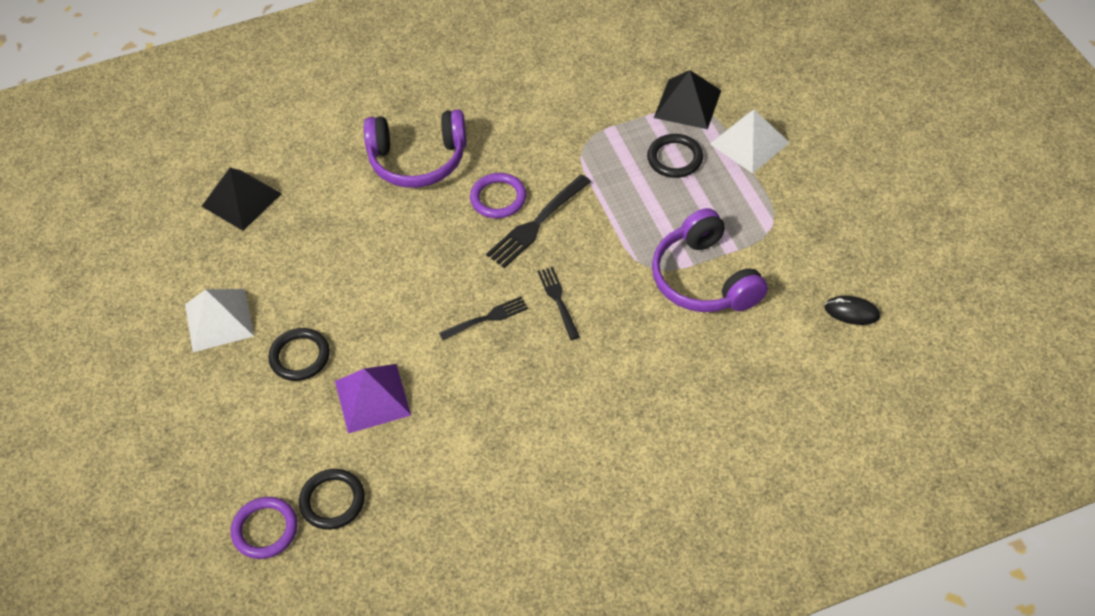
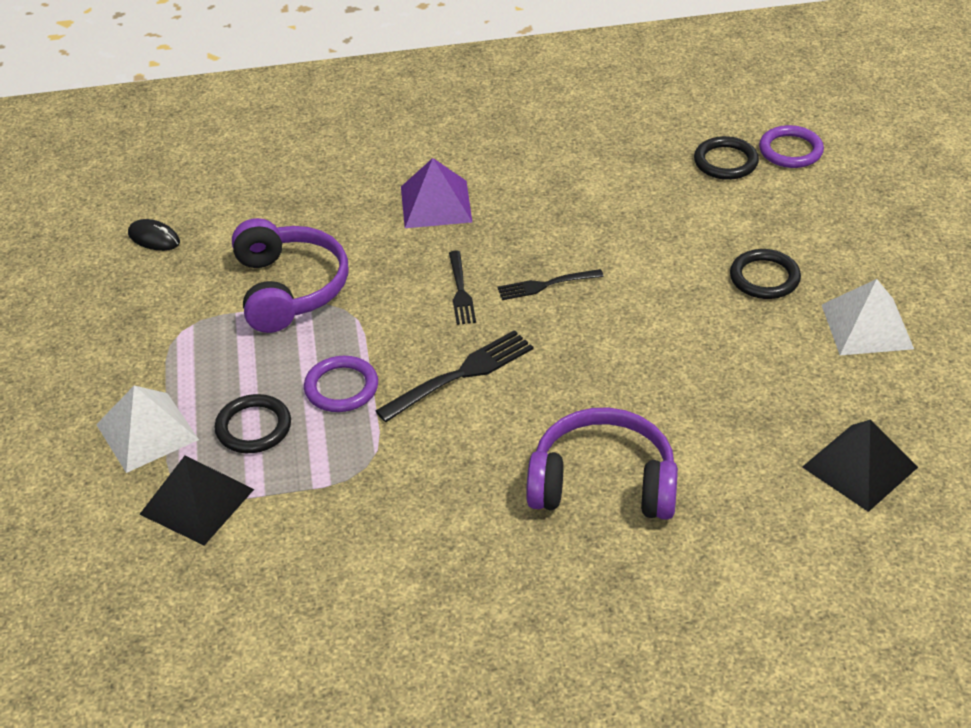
camera: 170 degrees left, 10 degrees down
(372, 398) = (683, 232): purple pyramid -> purple pyramid (436, 204)
(498, 198) = (502, 413): purple ring -> purple ring (341, 387)

